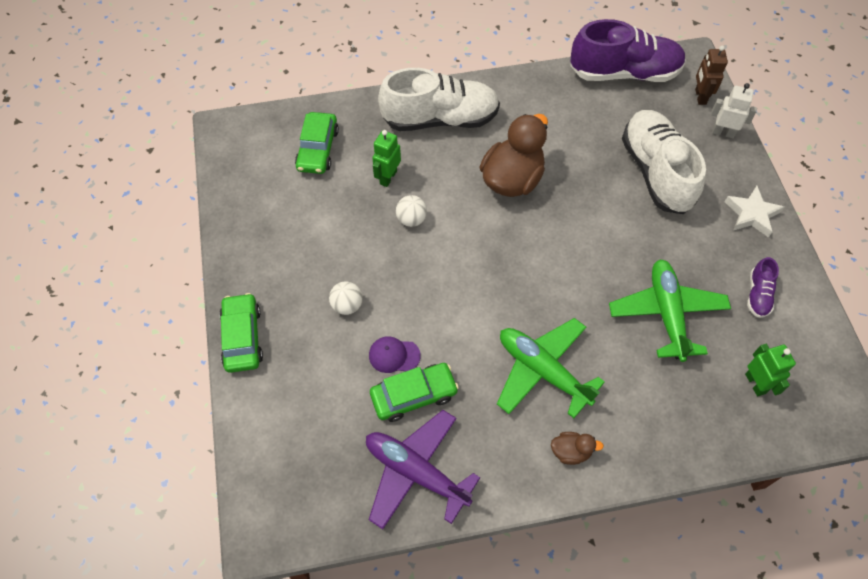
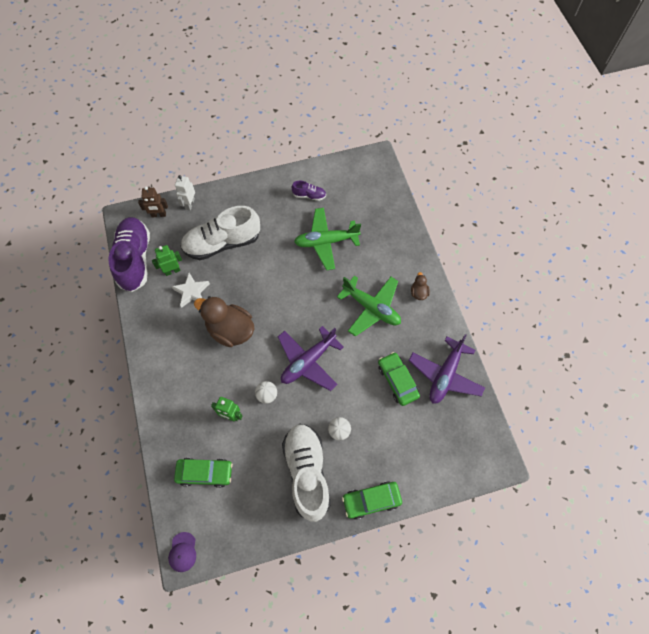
camera: 95 degrees left, 5 degrees up
(394, 355) = (372, 396): purple cap -> purple cap (183, 552)
(440, 119) = (175, 383): white shoe -> white shoe (307, 473)
(456, 273) = (308, 362): none -> purple plane
(542, 371) = (371, 308): green plane -> green plane turned 90 degrees counterclockwise
(751, 214) = (253, 194): white star -> white star (191, 292)
(755, 383) = (365, 201): green robot -> green robot (172, 271)

